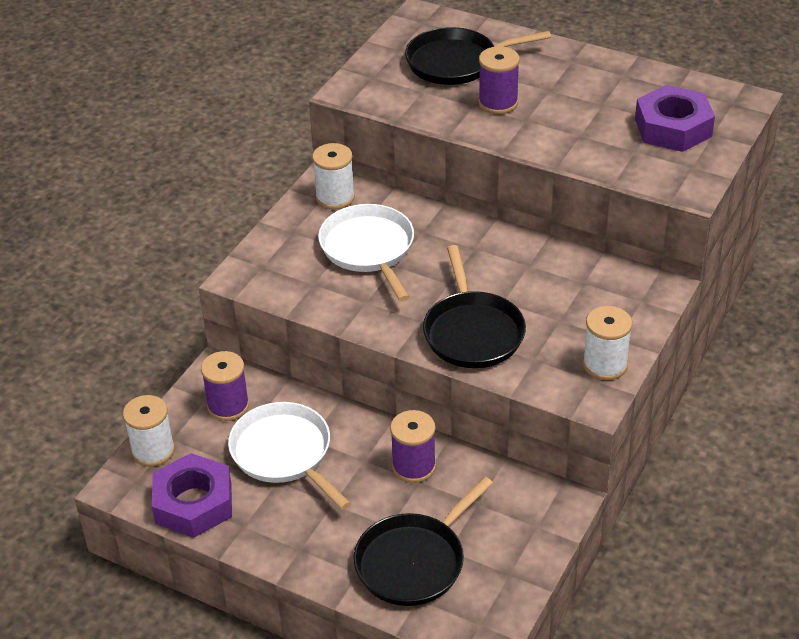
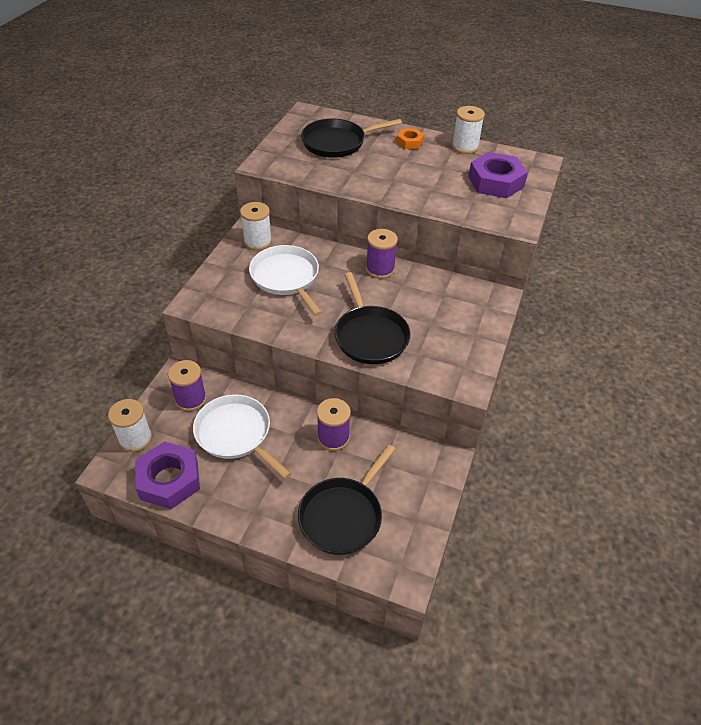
camera: 10 degrees left, 5 degrees up
(498, 103) = (371, 169): purple spool -> purple spool (380, 269)
(561, 65) = (410, 142): none -> orange nut
(605, 365) = (470, 355): white spool -> white spool (465, 147)

